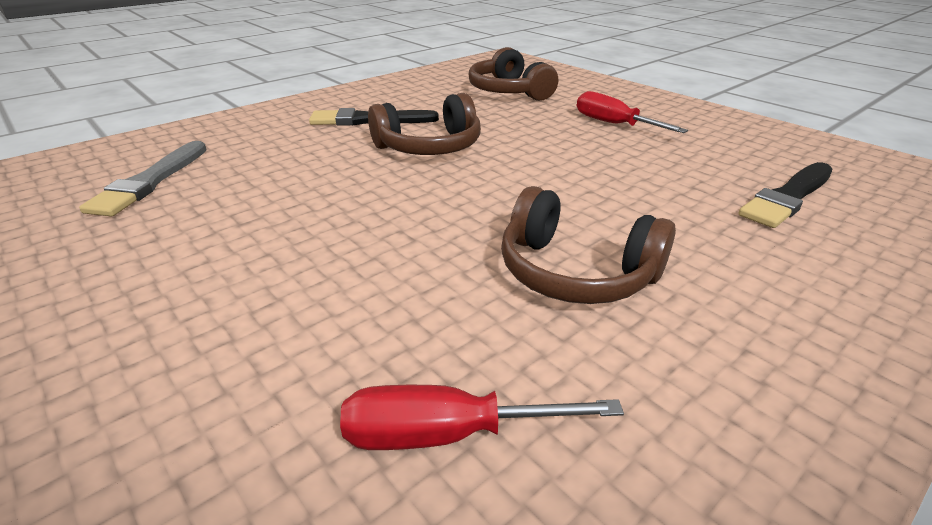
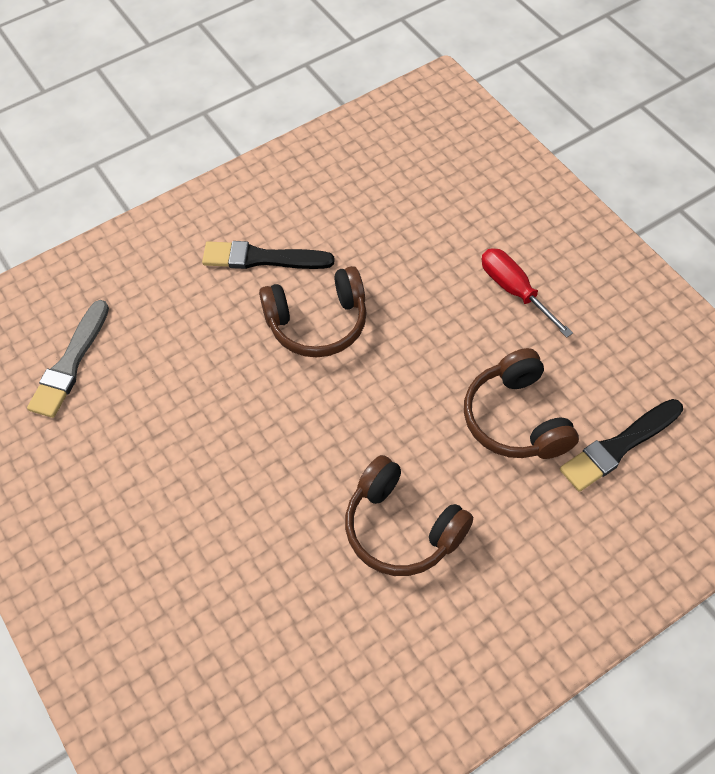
camera: 10 degrees right, 25 degrees up
(447, 434) = (289, 659): red screwdriver -> none
(509, 91) = (423, 198): brown headphones -> brown headphones (516, 419)

